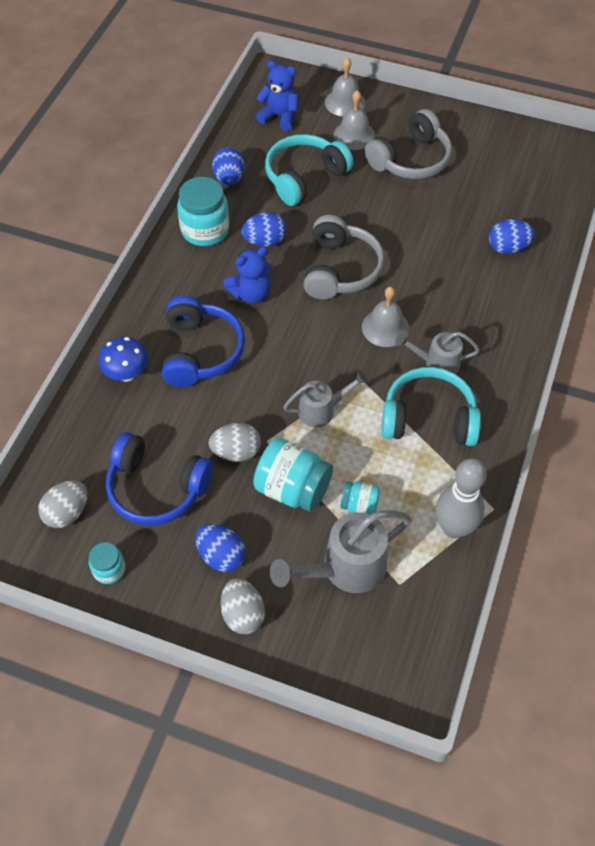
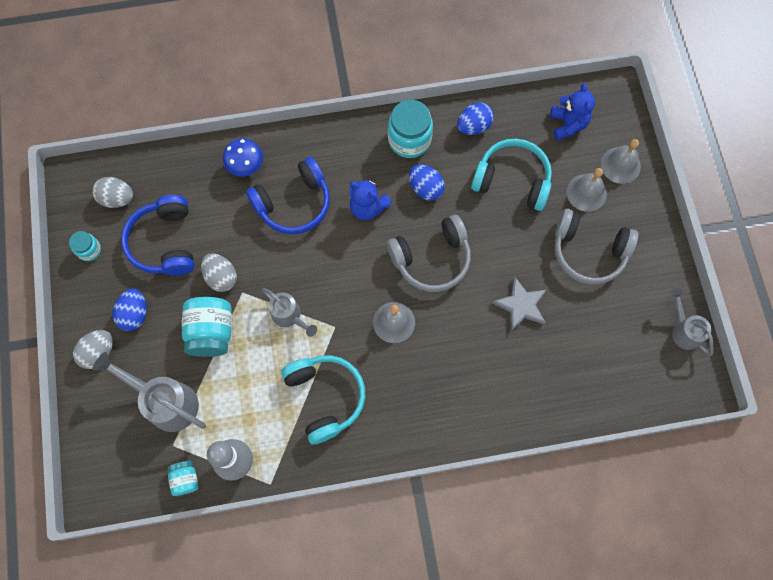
camera: 60 degrees right, 15 degrees up
(360, 505) = (222, 385): turquoise jar -> turquoise jar (186, 479)
(431, 227) = (521, 305): none -> grey star
(436, 363) = (381, 378): grey watering can -> grey watering can (684, 330)
(508, 248) = (538, 378): blue egg -> none

